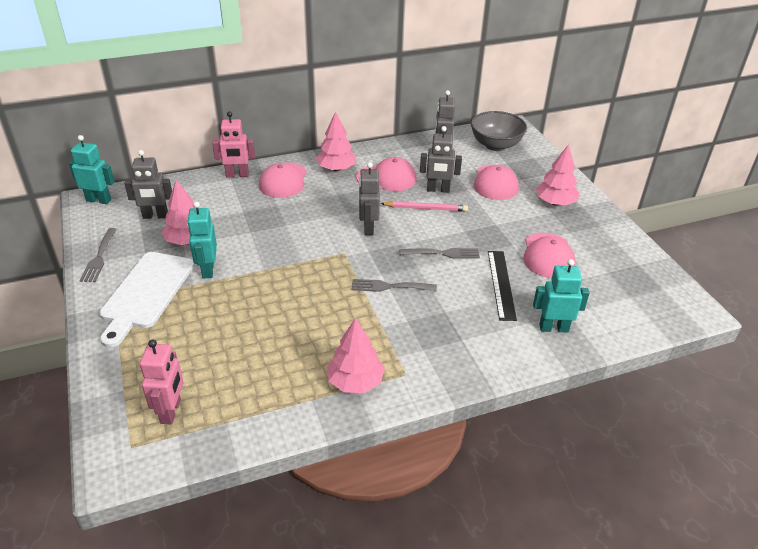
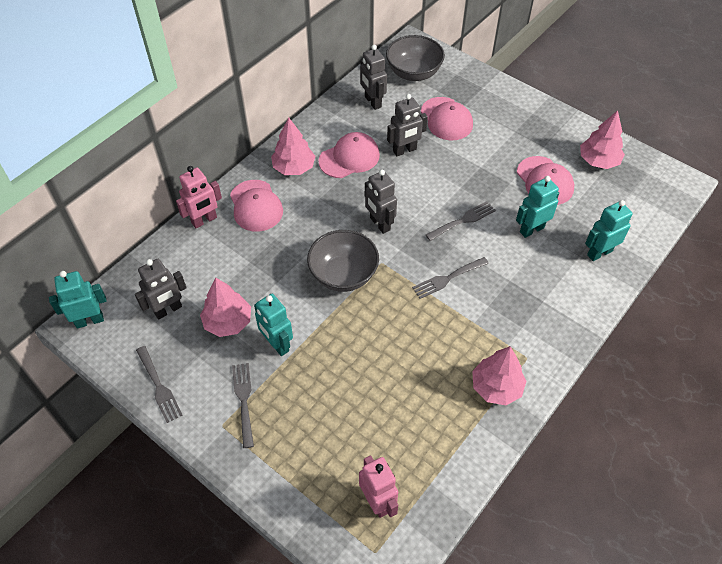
camera: 30 degrees left, 15 degrees up
(146, 293) = (243, 400): white cutting board -> grey fork
(305, 248) = (343, 275): none -> grey bowl
(426, 208) = (411, 177): pink pencil -> none
(501, 284) = (531, 229): black ruler -> turquoise robot
(555, 202) = (510, 119): pink tree -> pink tree (598, 161)

